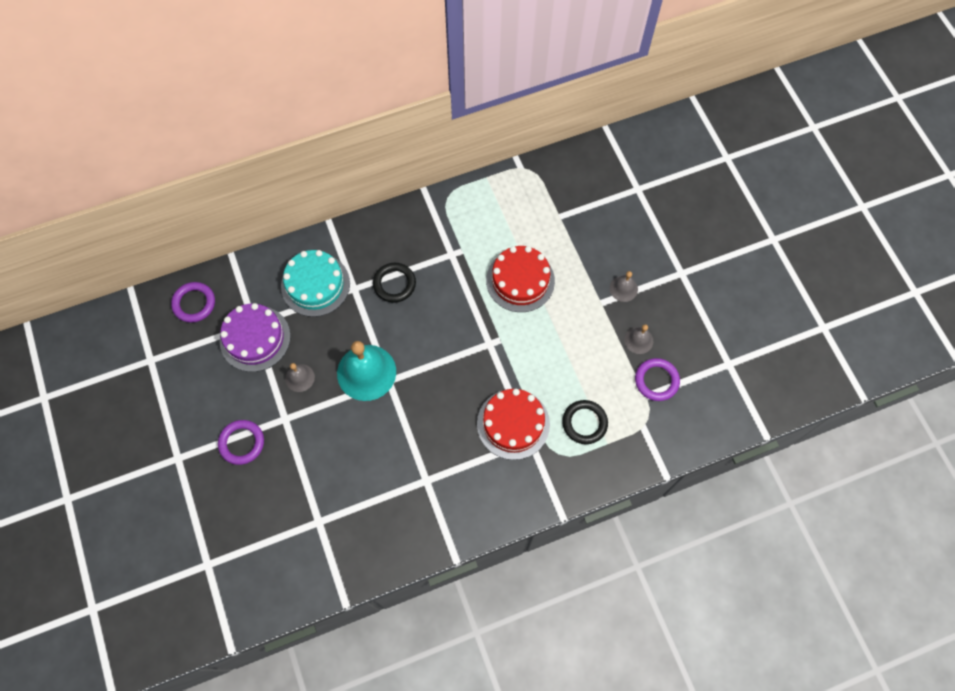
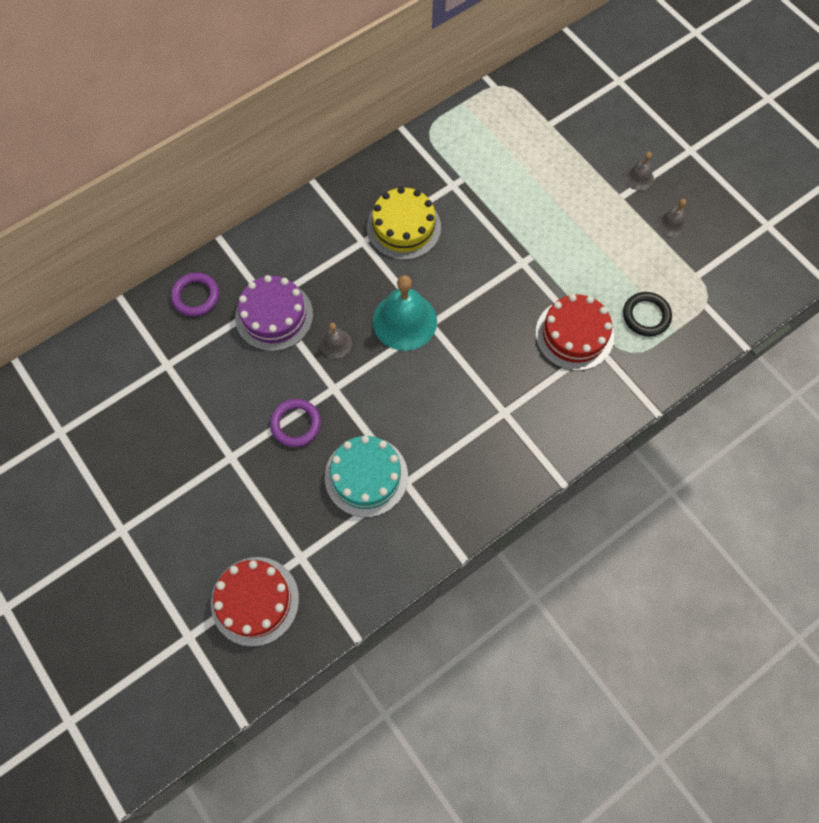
camera: 15 degrees left, 0 degrees up
(315, 285) = (320, 247): turquoise cake -> turquoise cake (366, 476)
(394, 284) = (403, 227): black ring -> yellow cake
(520, 280) = (532, 194): red cake -> red cake (255, 601)
(656, 380) = (703, 258): purple ring -> none

